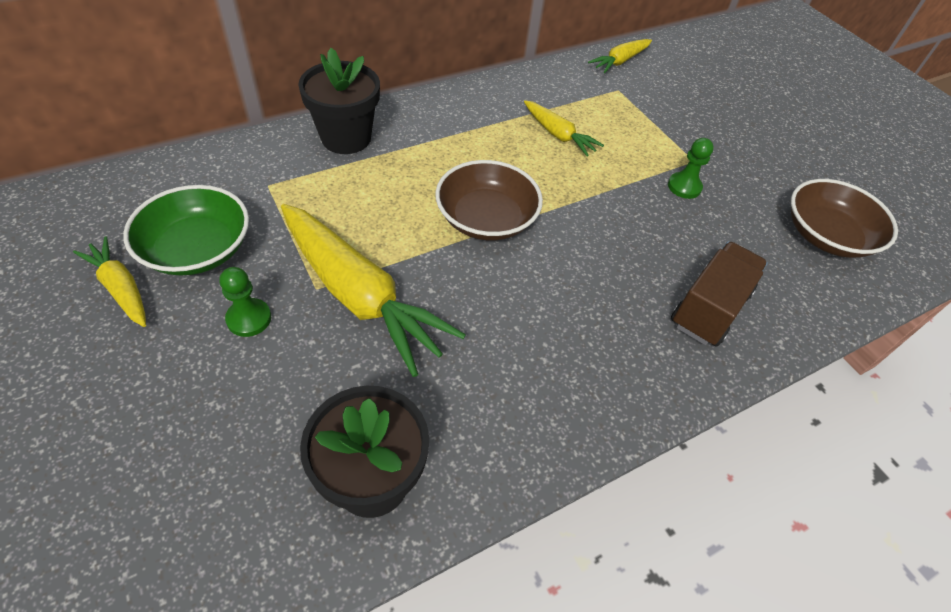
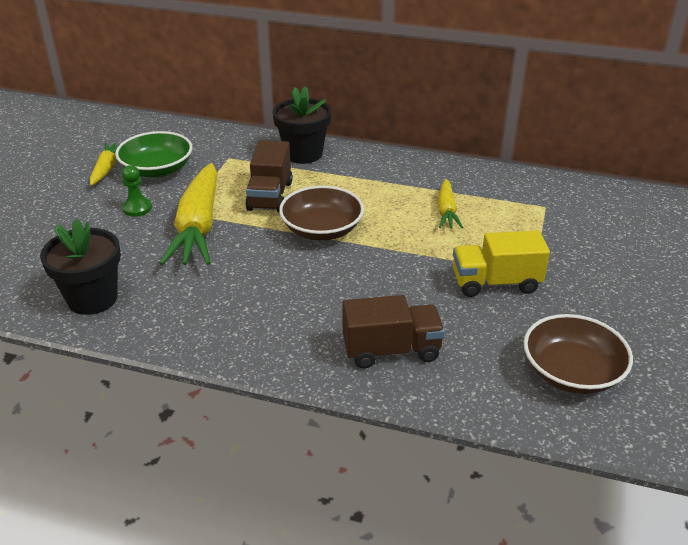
camera: 50 degrees right, 15 degrees down
(382, 209) = (270, 196): none -> brown truck
(620, 61) = (579, 190): yellow carrot -> none
(684, 187) = (495, 283): green pawn -> yellow truck

